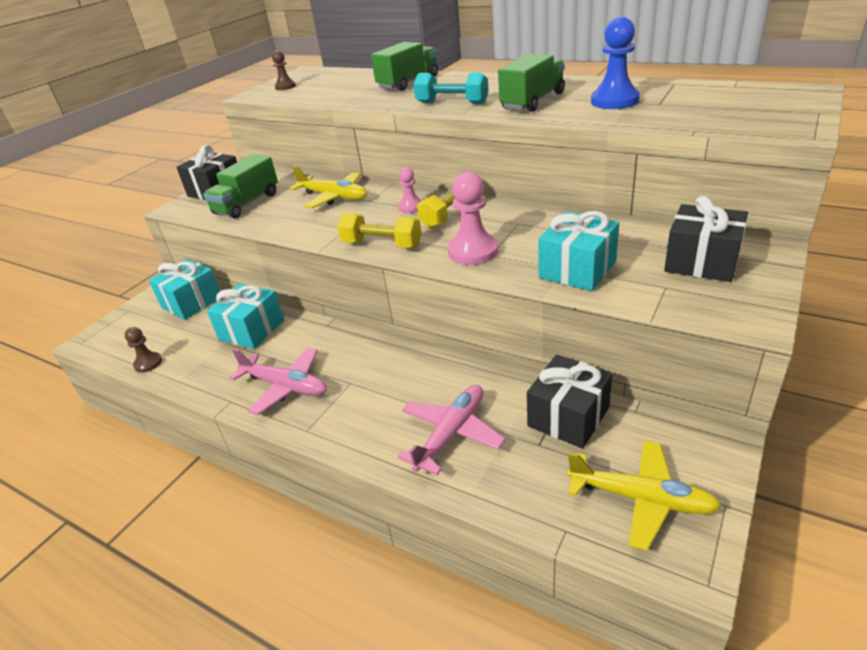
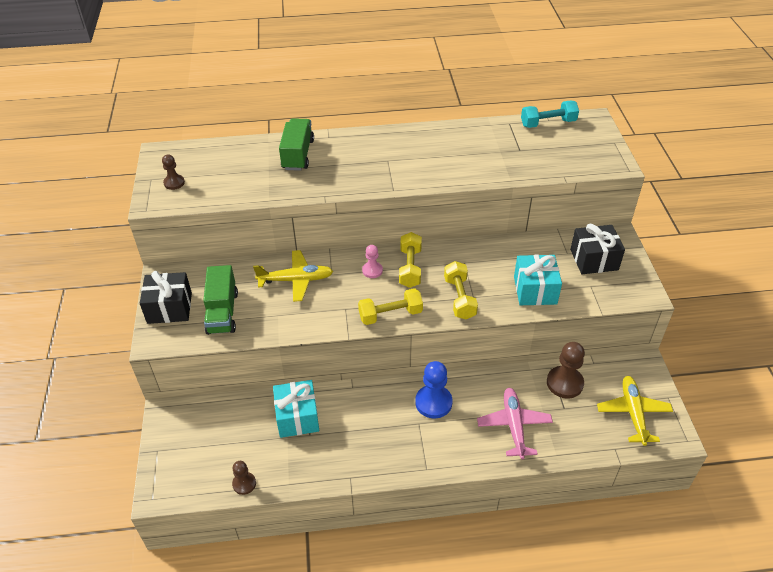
camera: 40 degrees left, 10 degrees up
(192, 302) = (210, 417): turquoise gift -> none
(285, 386) = (377, 447): pink plane -> none
(452, 103) = (370, 178): turquoise dumbbell -> turquoise dumbbell (548, 123)
(473, 251) = (459, 298): pink pawn -> yellow dumbbell
(533, 101) = (432, 163): green truck -> none
(568, 417) = (564, 383): black gift -> brown pawn
(614, 101) = (489, 152): blue pawn -> blue pawn (433, 402)
(641, 499) = (633, 413): yellow plane -> yellow plane turned 75 degrees counterclockwise

